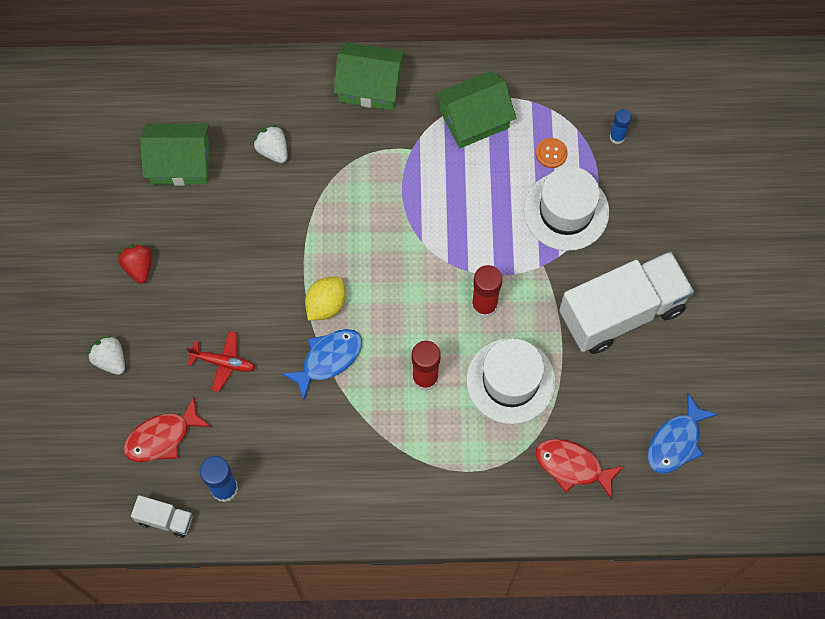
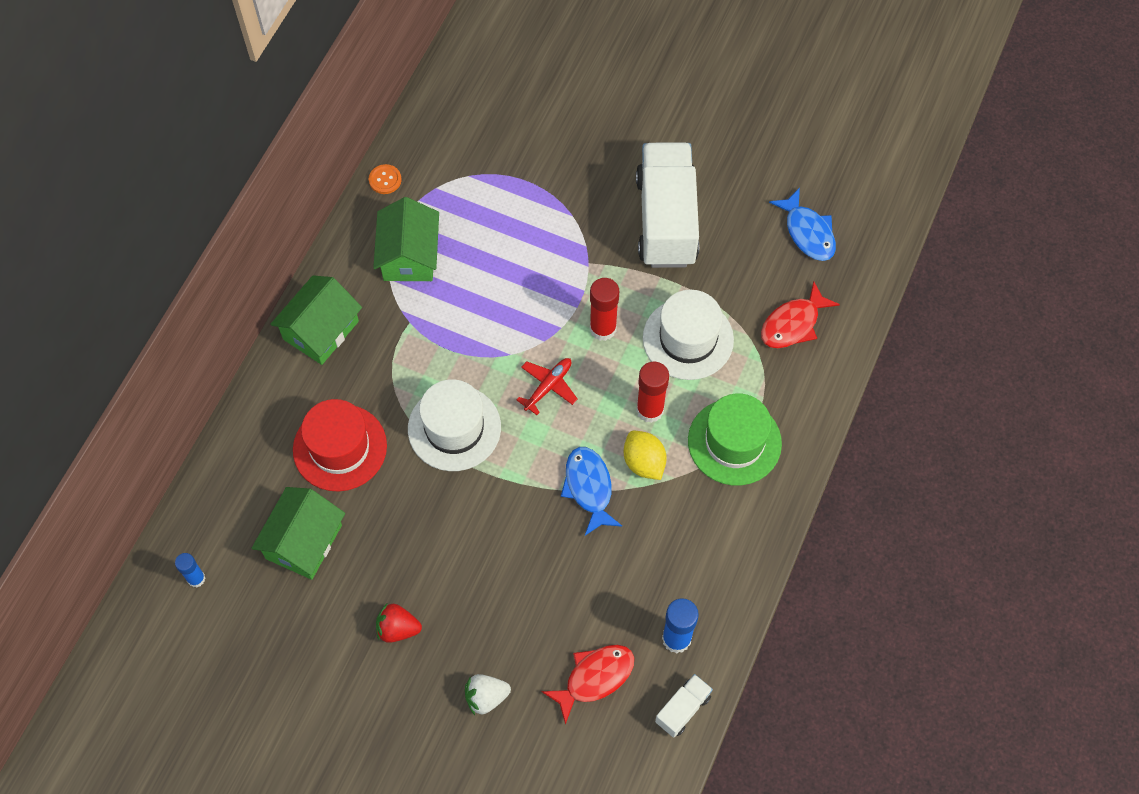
camera: 65 degrees left, 5 degrees down
(162, 437) = (595, 678): red fish -> red fish turned 120 degrees counterclockwise
(223, 362) = (544, 587): red plane -> red plane (548, 386)
(273, 150) = (340, 447): white strawberry -> red hat
(326, 304) = (531, 466): yellow lemon -> yellow lemon (644, 462)
(429, 462) = (734, 442): none -> green hat
(551, 153) = (481, 207): orange button -> orange button (385, 180)
(566, 211) = (545, 220): white hat -> white hat (454, 428)
(617, 137) = (494, 147): blue glue stick -> blue glue stick (196, 578)

